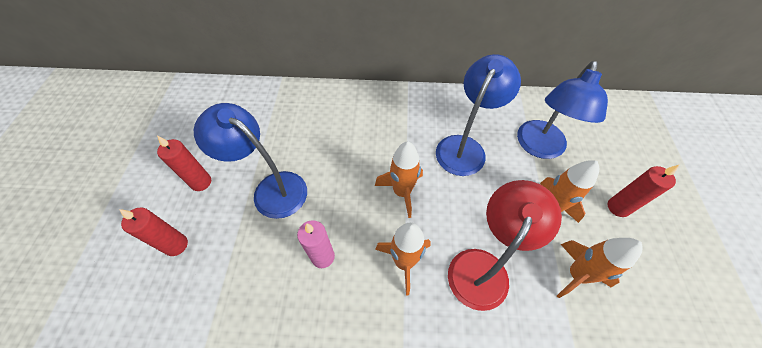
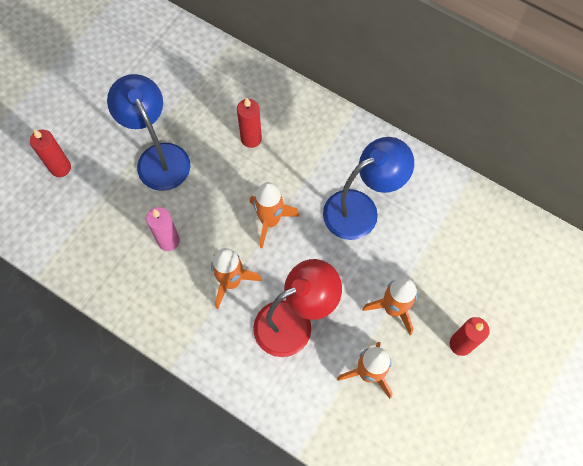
camera: 30 degrees right, 10 degrees up
(201, 182) = (103, 119): red candle -> red candle (251, 139)
(539, 148) = (435, 249): blue lamp -> none

